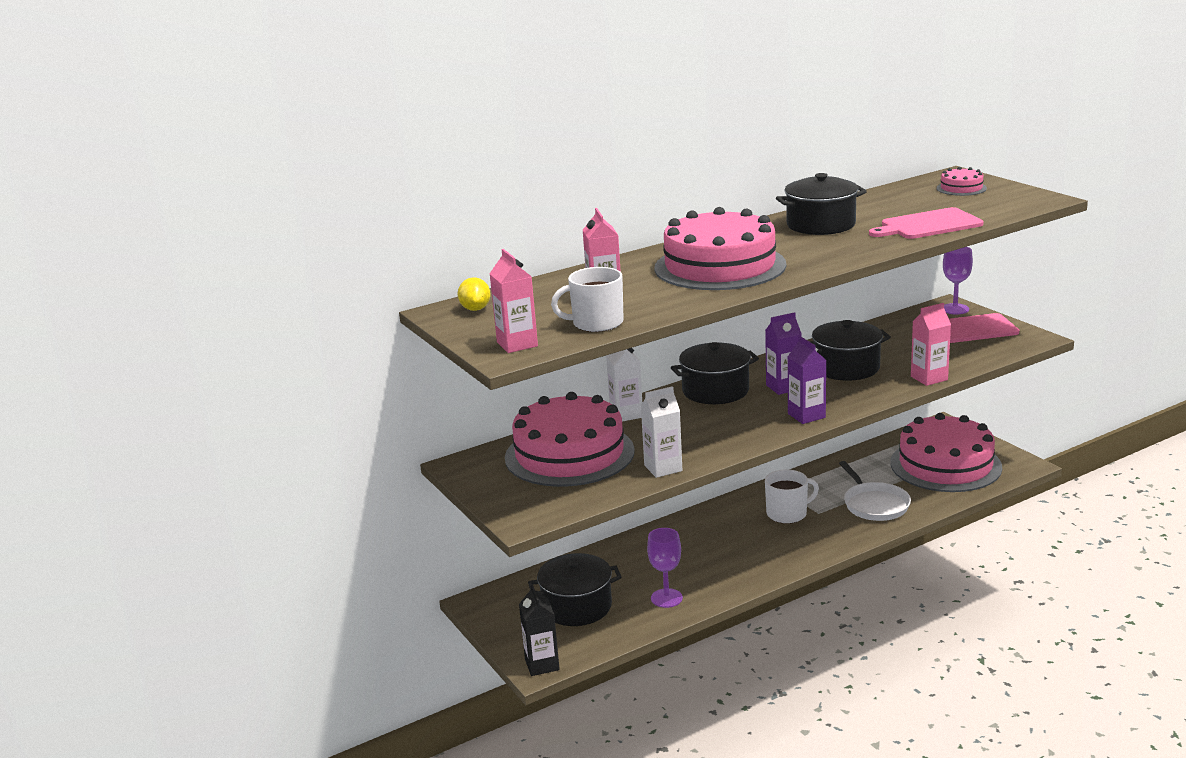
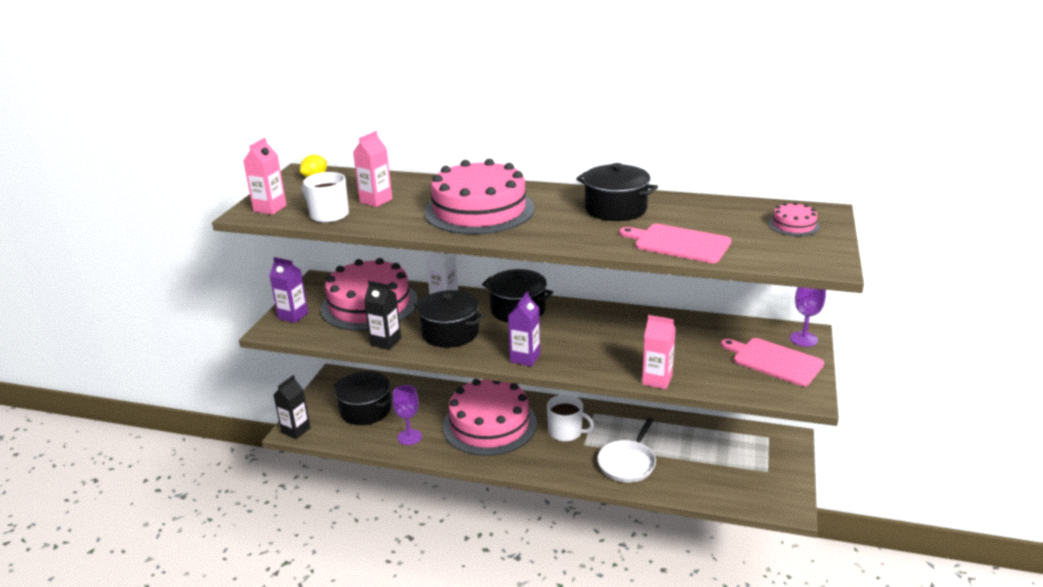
camera: 45 degrees right, 5 degrees up
(663, 468) = (385, 342): white carton -> black carton
(783, 387) = (557, 330): purple carton -> purple carton (293, 316)
(846, 368) = (624, 340): black pot -> black pot (450, 333)
(945, 465) = (731, 468): pink cake -> pink cake (489, 424)

